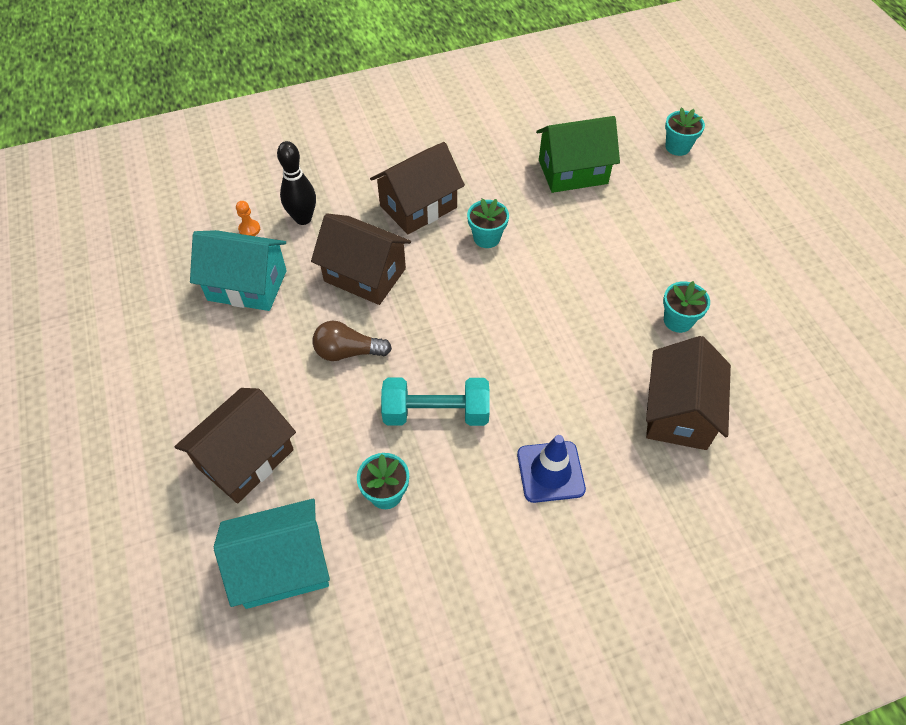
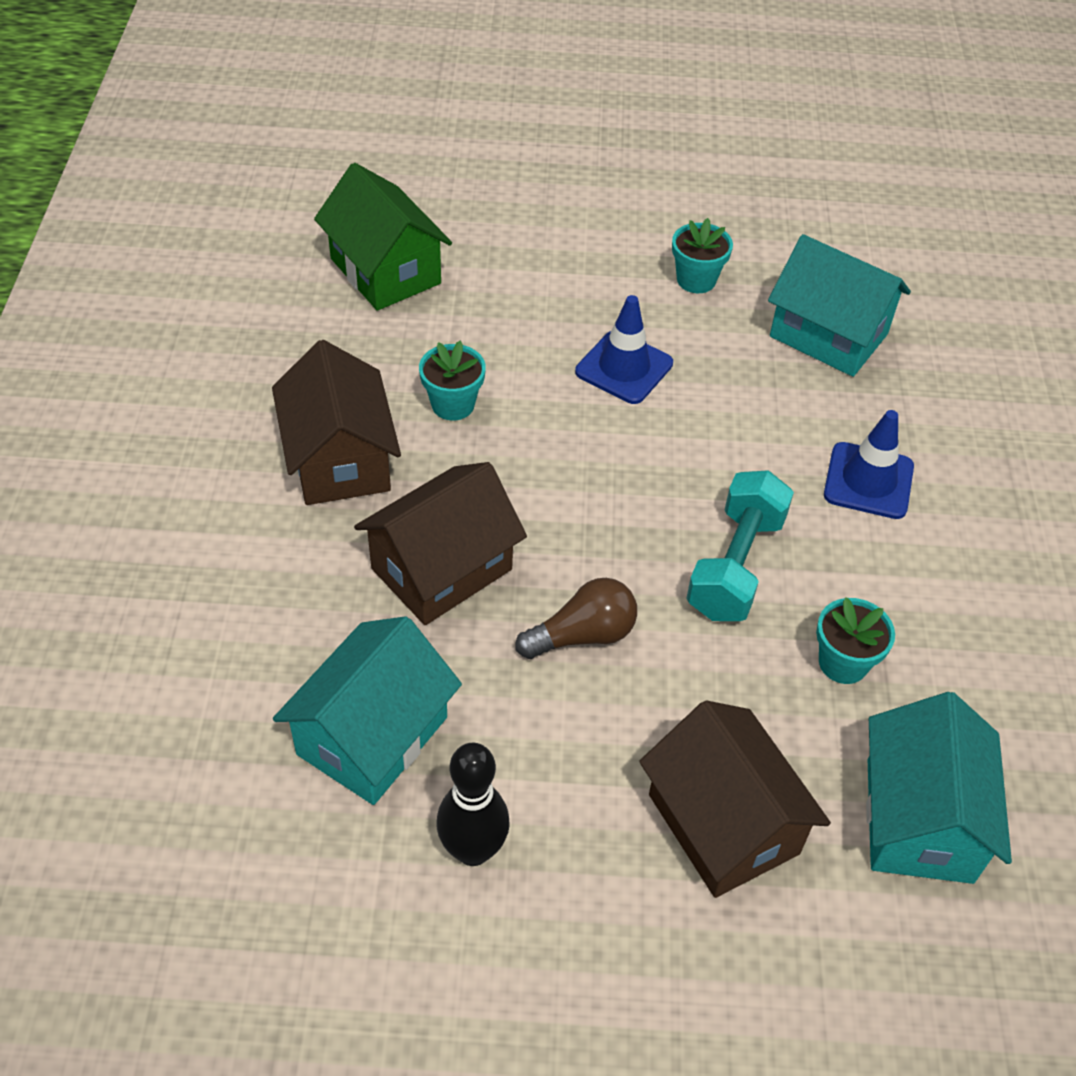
camera: 70 degrees left, 5 degrees down
(249, 229) = (242, 700): orange pawn -> none
(303, 218) = (267, 615): black bowling pin -> black bowling pin (473, 850)
(348, 352) = (582, 635): brown light bulb -> brown light bulb turned 135 degrees counterclockwise
(568, 307) = (624, 368): none -> blue traffic cone
(573, 172) = (385, 271): green house -> green house turned 45 degrees counterclockwise
(677, 147) = (410, 159): turquoise flower pot -> none
(678, 412) = (828, 335): brown house -> turquoise house

